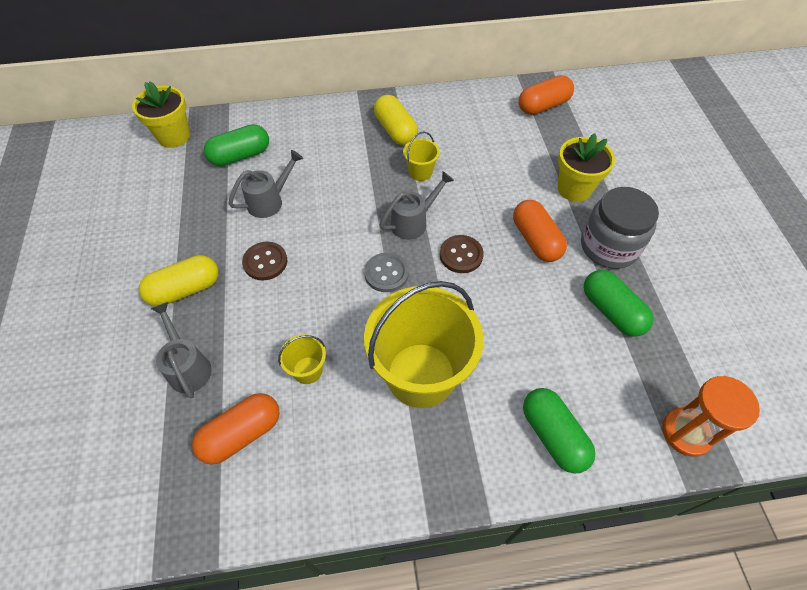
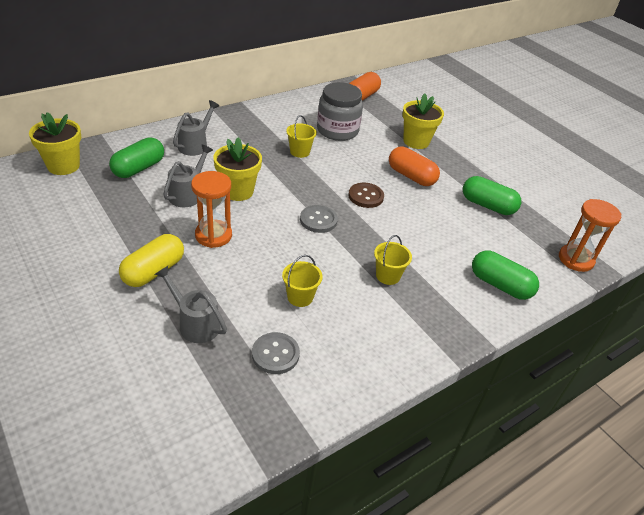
camera: 30 degrees left, 15 degrees down
(241, 434) = (275, 354): orange capsule -> grey button
(265, 262) = (213, 235): brown button -> orange hourglass
(322, 210) = (238, 191): none -> yellow flower pot
(395, 130) = (261, 129): yellow capsule -> none
(413, 222) = (316, 184): grey watering can -> grey watering can (195, 145)
(421, 375) = (388, 276): yellow bucket -> yellow bucket, size x0.43
(609, 246) = (461, 170): grey jar -> grey jar (337, 130)

